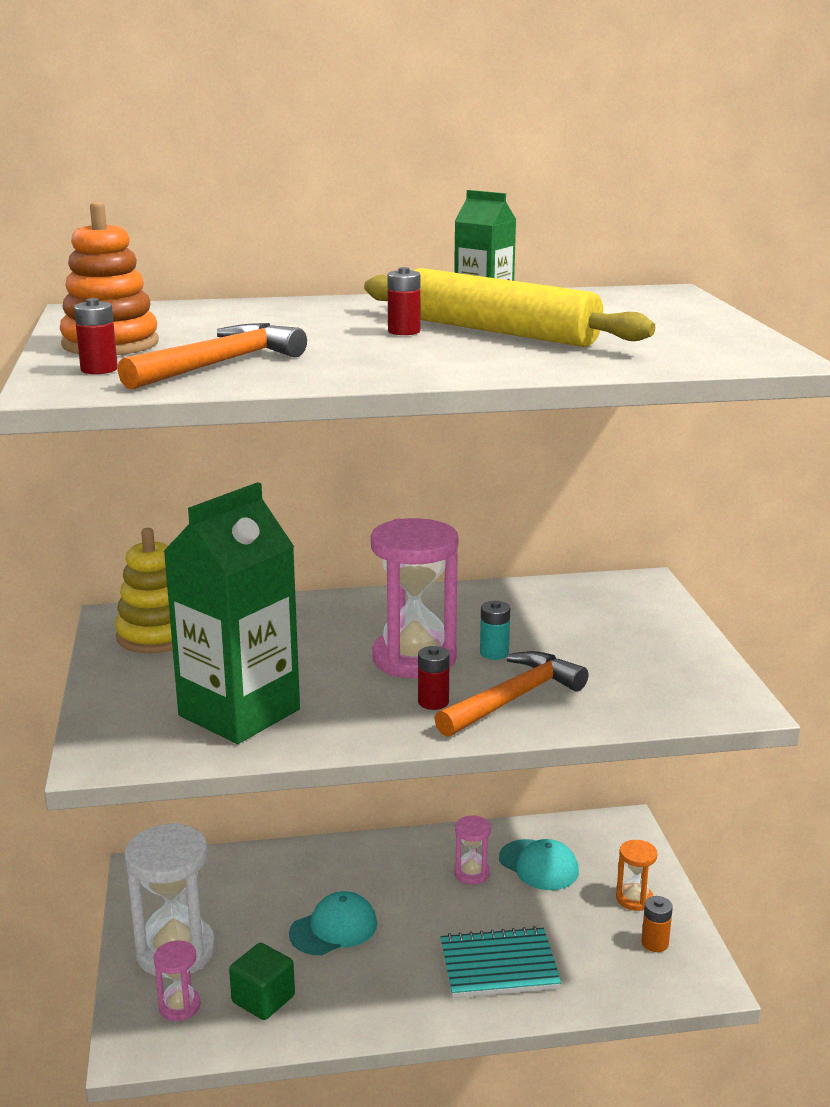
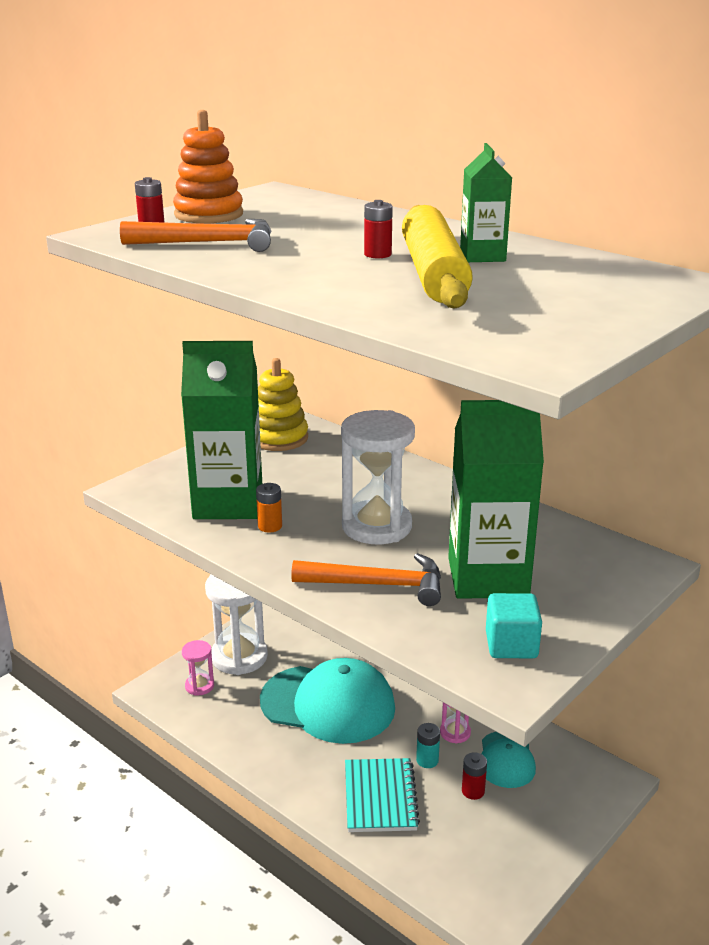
camera: 50 degrees right, 5 degrees up
(263, 999) = (238, 713): green cube -> none
(334, 928) = (328, 704): turquoise cap -> turquoise cap, size x1.93
(414, 659) = (376, 526): pink hourglass -> white hourglass
(433, 702) = (330, 558): red battery -> red battery (473, 791)
(494, 653) = (430, 551): turquoise battery -> turquoise battery (427, 760)
(499, 966) = (380, 797): turquoise notebook -> turquoise notebook turned 45 degrees clockwise
(572, 648) = (488, 577): none -> green carton
(634, 899) = (534, 830): orange hourglass -> none
(655, 943) = (499, 867): orange battery -> orange battery (270, 526)
(682, 681) = (511, 645): none -> turquoise cube

